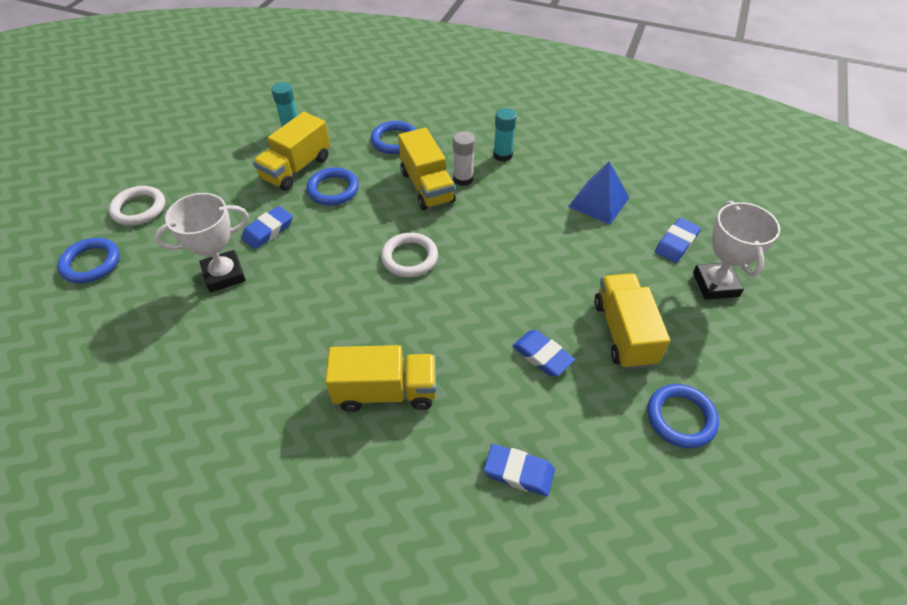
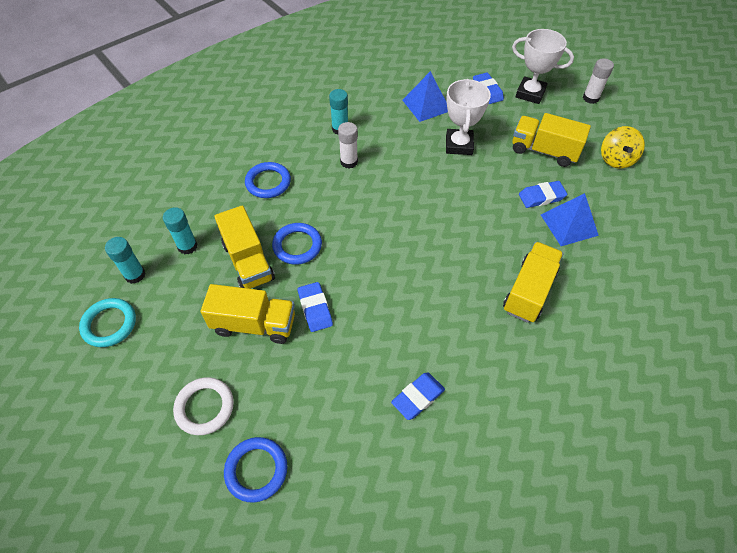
camera: 60 degrees left, 5 degrees up
(194, 126) = (109, 324): none -> turquoise ring
(224, 275) = (348, 358): white trophy -> white trophy (459, 145)
(246, 116) = (135, 275): none -> turquoise glue stick
(409, 258) = (411, 228): white ring -> none
(427, 186) = (340, 186): yellow truck -> yellow truck (254, 324)
(517, 399) = (569, 225): none -> blue pyramid
(519, 472) = (621, 248): blue eraser -> blue eraser (418, 397)
(680, 418) = (616, 159): blue ring -> yellow spinning top
(775, 351) = (590, 98): none -> white glue stick

